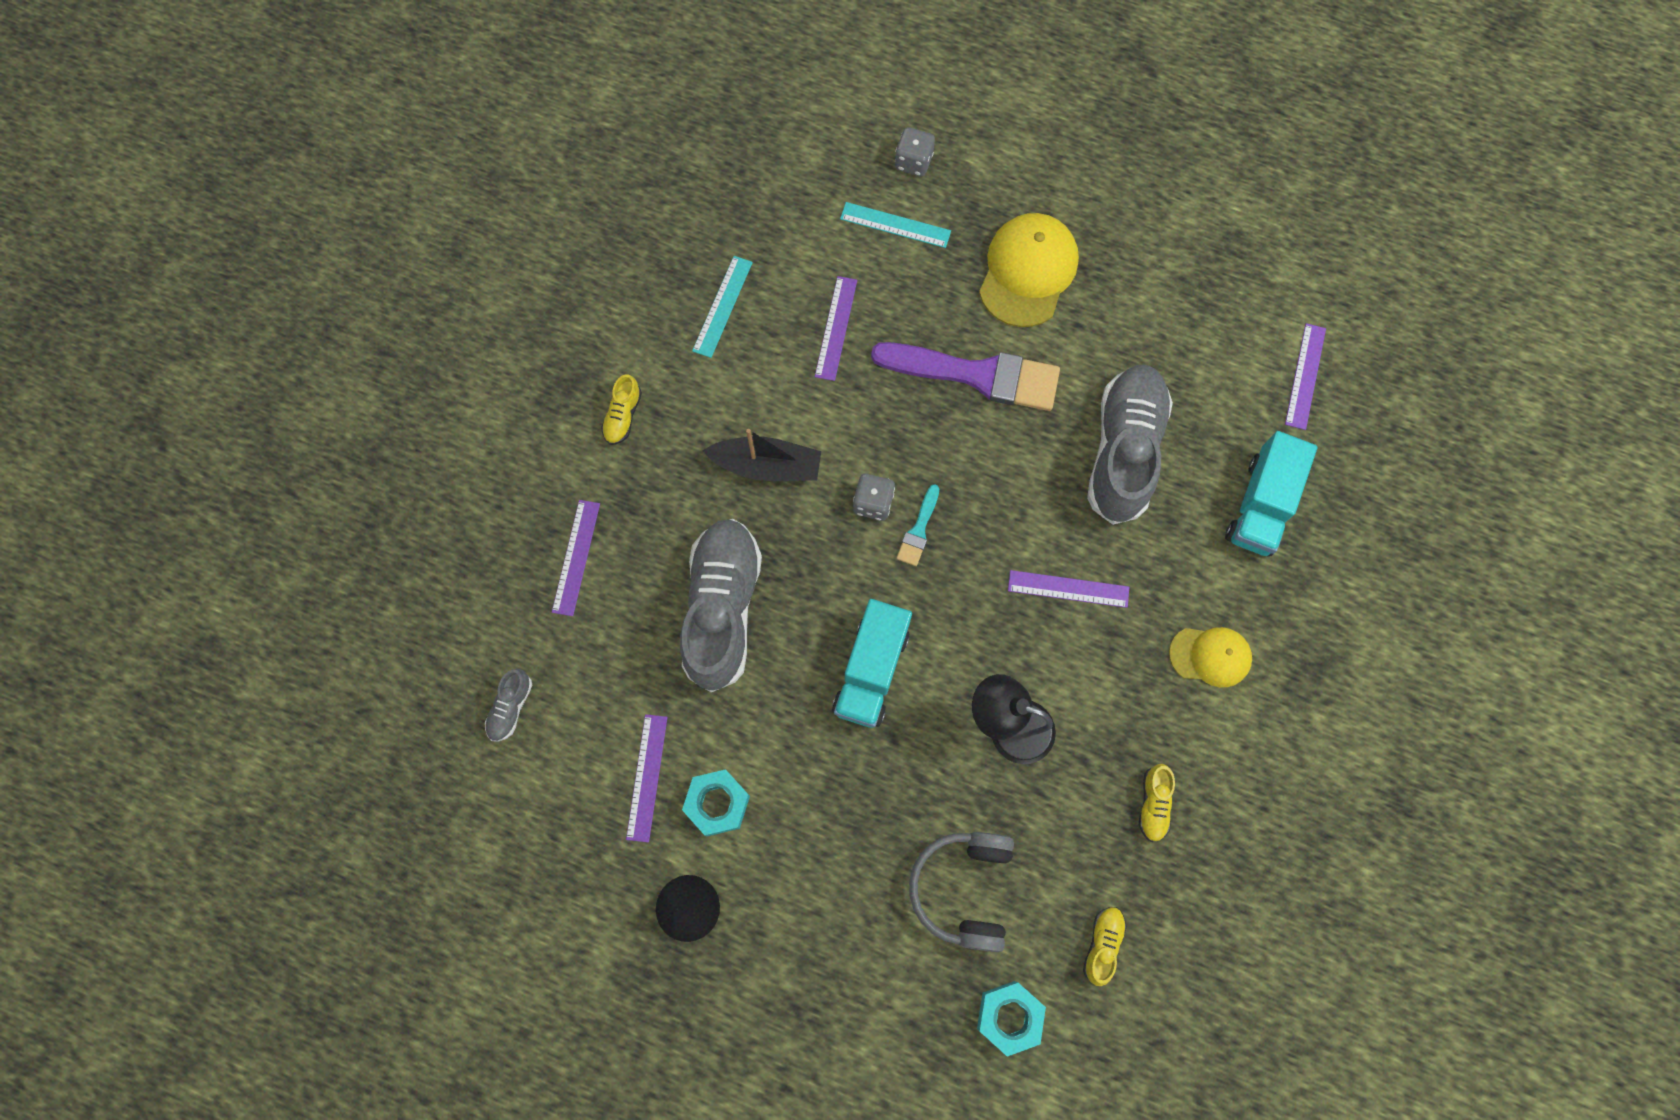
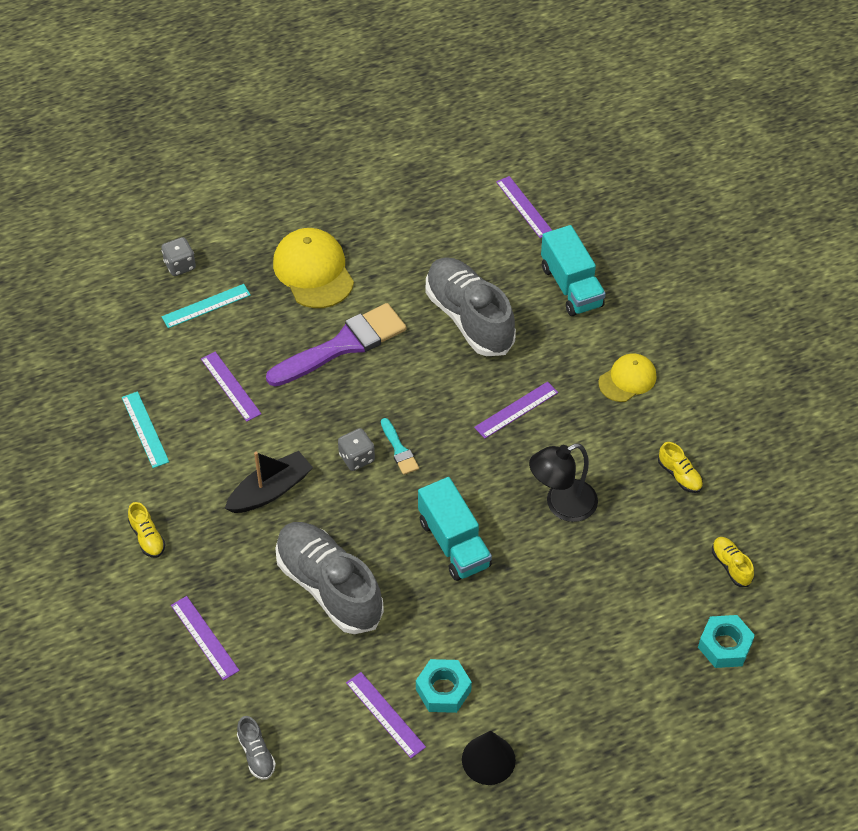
camera: 45 degrees left, 20 degrees down
(963, 888) = (629, 606): grey headphones -> none

